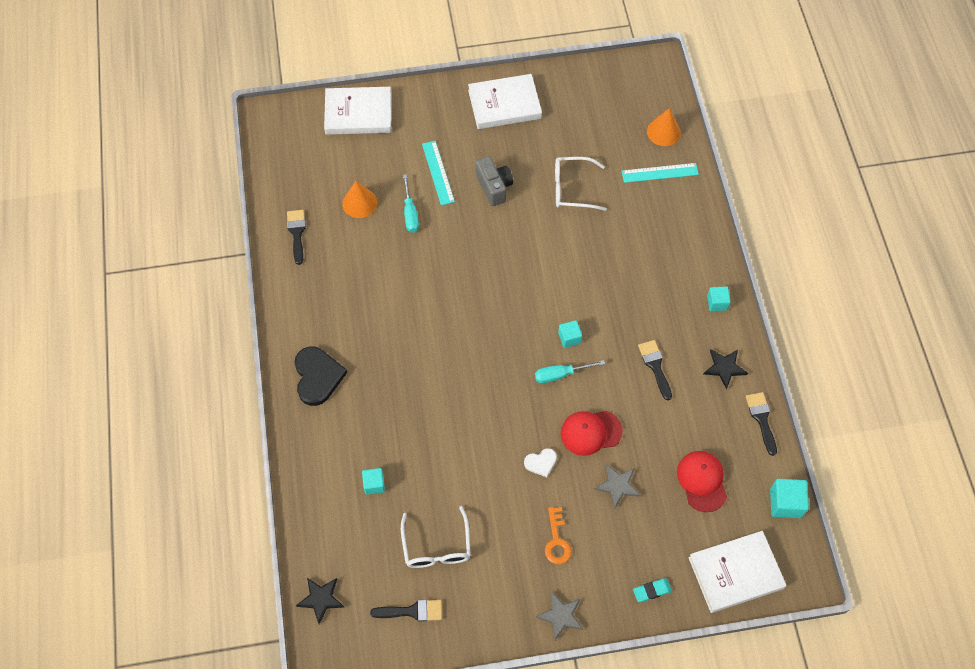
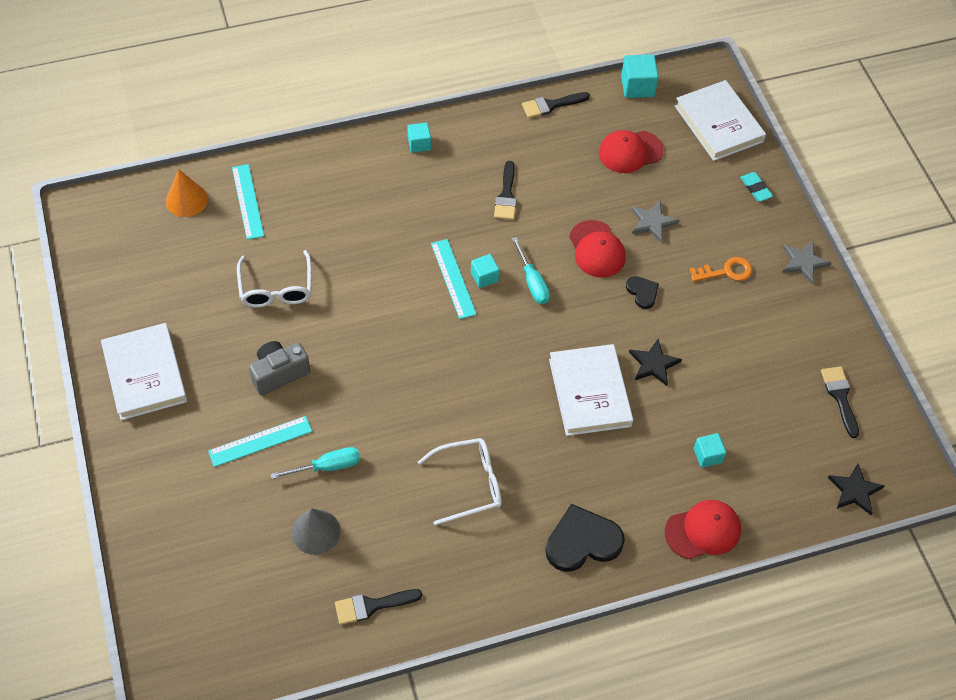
camera: 100 degrees left, 5 degrees down
(309, 467) = (703, 530): none -> red cap
(358, 113) = (162, 557): white book -> white book (589, 392)
(359, 203) = (316, 532): orange cone -> grey cone
(436, 546) = (763, 382): white glasses -> white glasses (469, 484)
(541, 462) = (642, 292): white heart -> black heart
(570, 314) = (453, 278): none -> turquoise ruler
(655, 366) = (506, 196): black brush -> black brush turned 60 degrees counterclockwise
(724, 368) = (498, 136): black star -> black star (653, 364)

